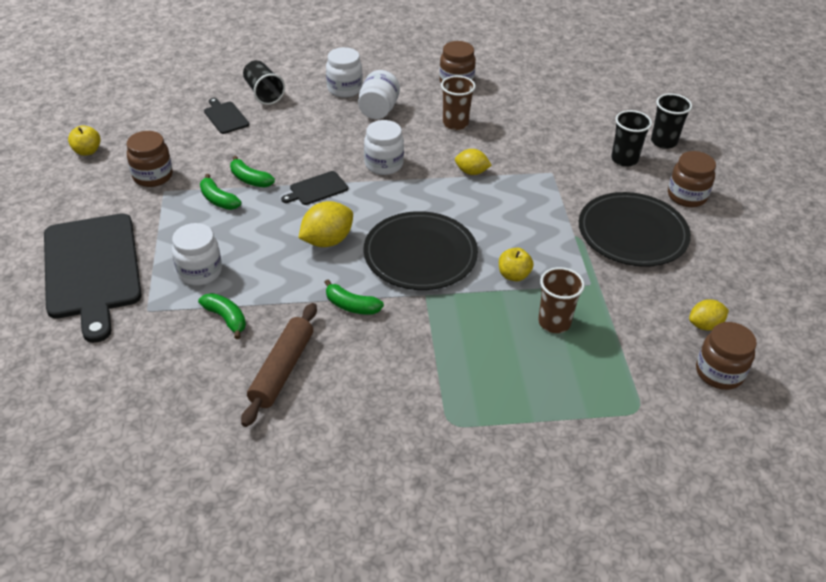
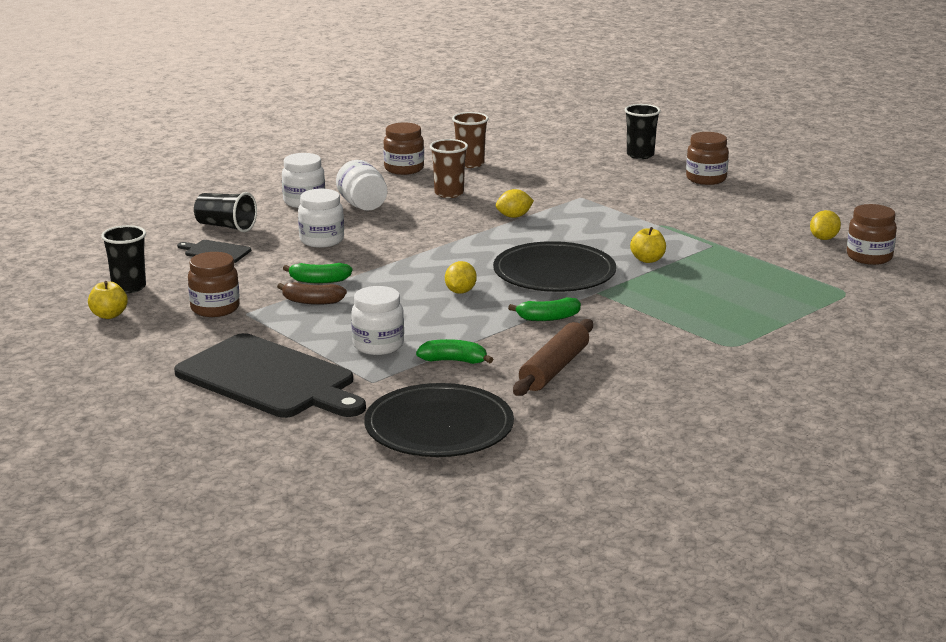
camera: 35 degrees left, 20 degrees down
(218, 200) = (312, 301): green banana -> brown banana
(282, 370) = (554, 368): brown rolling pin -> brown rolling pin turned 45 degrees clockwise
(316, 189) = (394, 267): black cutting board -> none
(327, 241) = (460, 291): yellow lemon -> yellow lemon, size x0.64
(384, 164) = (429, 235): white jar -> white jar (321, 240)
(554, 322) = (719, 273): brown cup -> brown cup (470, 164)
(624, 159) = (626, 173): black cup -> black cup (129, 287)
(632, 233) = (698, 210): black plate -> black plate (439, 427)

